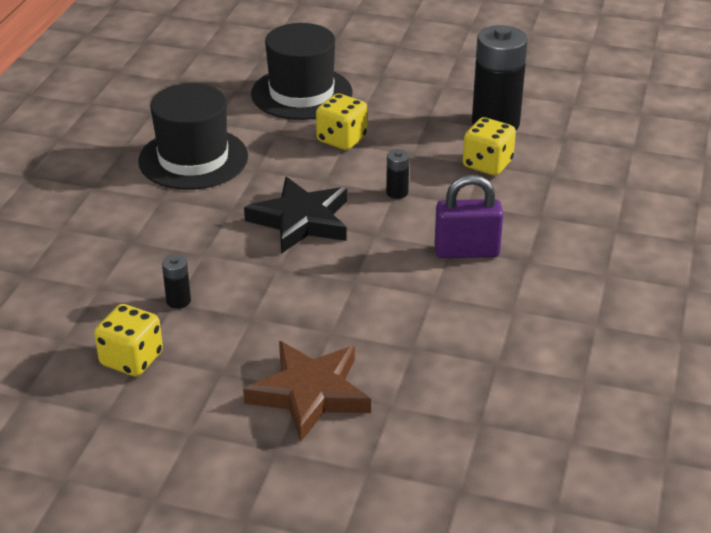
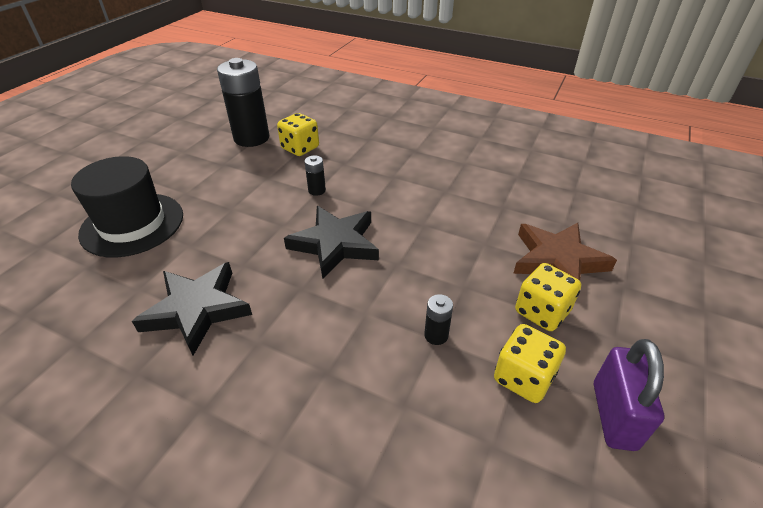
camera: 80 degrees left, 5 degrees up
(193, 159) = (197, 310): black hat -> black star
(342, 139) = (225, 209): yellow dice -> yellow dice (542, 312)
(466, 251) = (399, 170): purple padlock -> purple padlock (613, 415)

